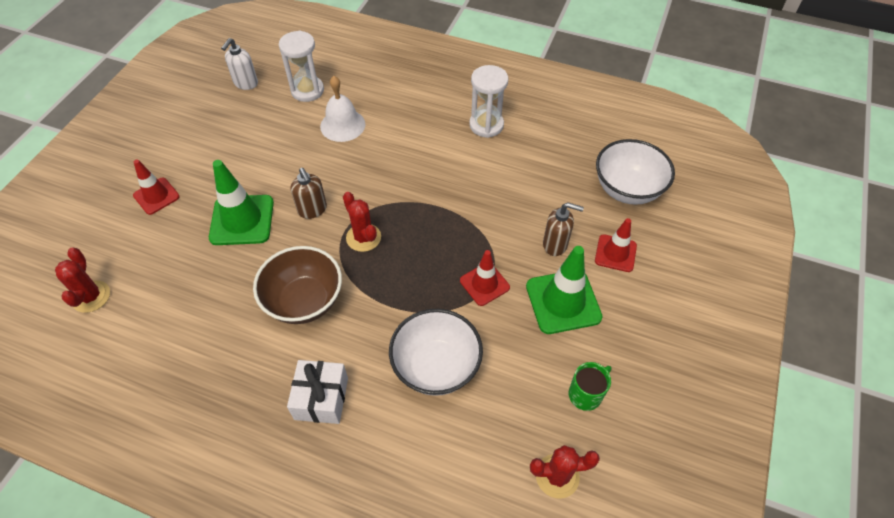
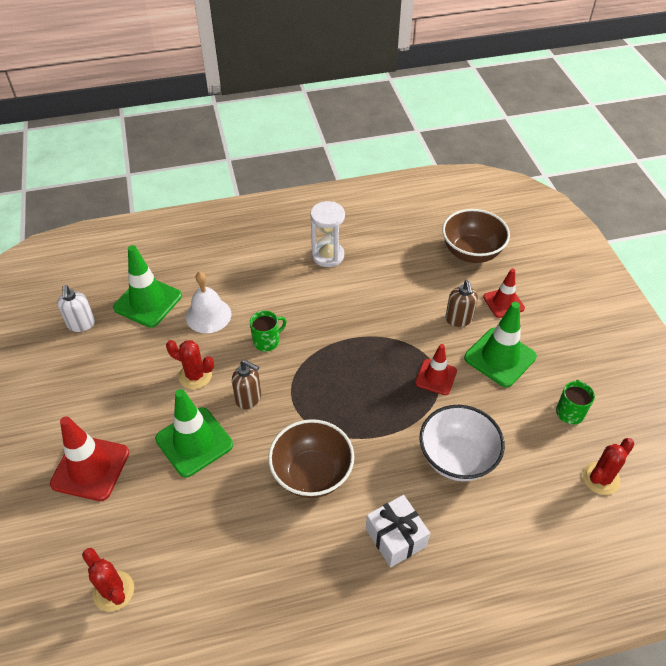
camera: 35 degrees left, 5 degrees down
(156, 196) = (90, 468): red traffic cone -> red traffic cone, size x1.60
(307, 90) = (148, 302): white hourglass -> green traffic cone
(363, 237) = (312, 396): red cactus -> red cactus (195, 376)
(369, 171) = (267, 341): none -> green mug
(555, 244) = (458, 319): brown soap dispenser -> brown soap dispenser turned 105 degrees clockwise
(627, 189) = (471, 252): white bowl -> brown bowl

